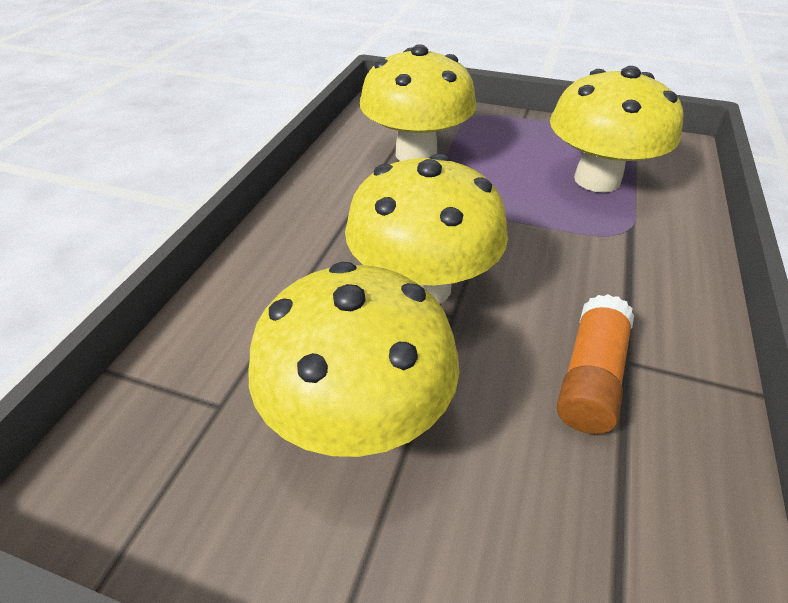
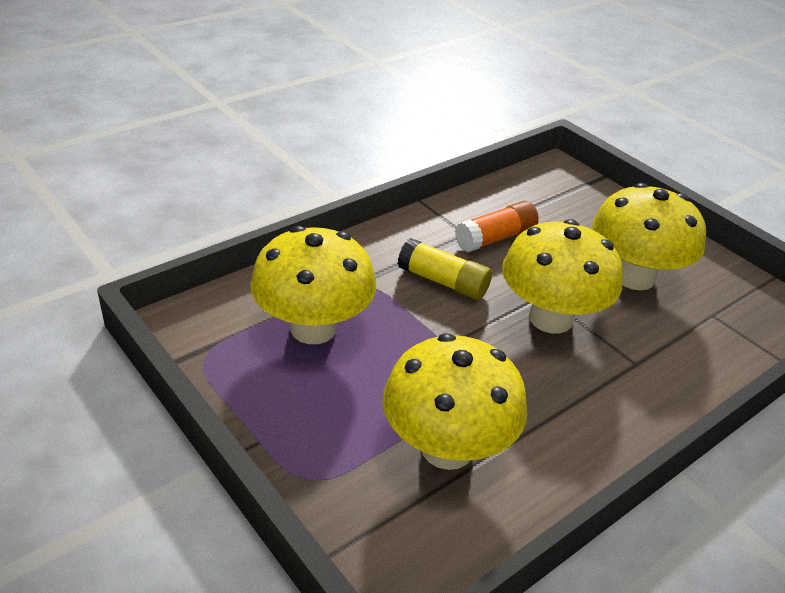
camera: 150 degrees left, 5 degrees down
(565, 273) = (443, 282): none -> yellow glue stick

